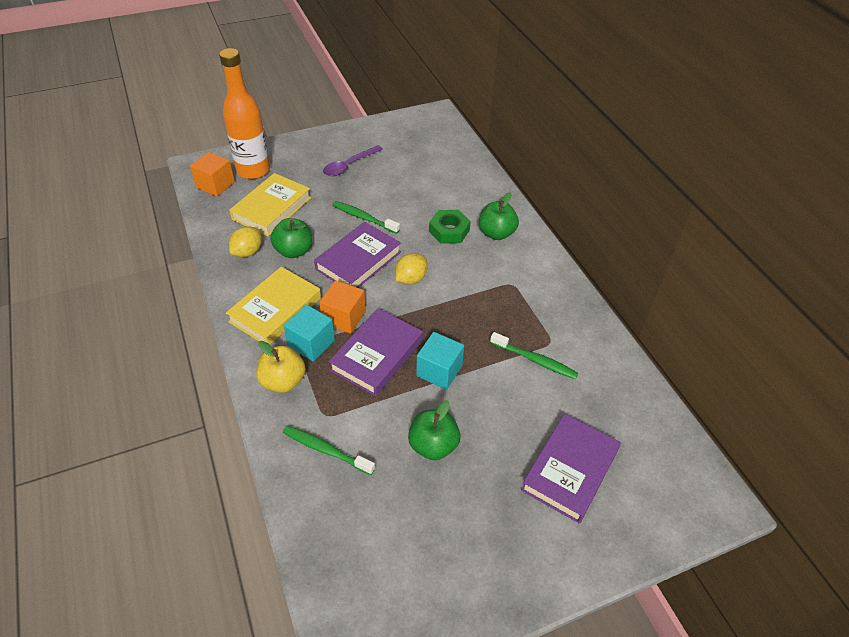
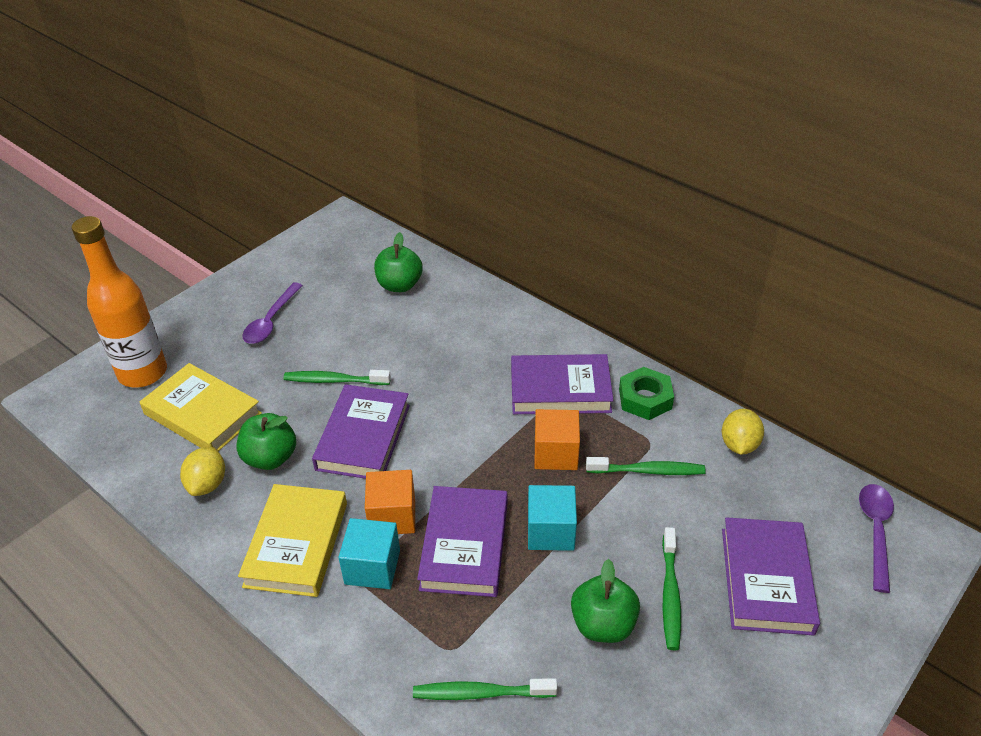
camera: 25 degrees left, 5 degrees down
(215, 185) = (100, 412): orange cube -> orange cube (556, 453)
(271, 208) = (202, 414): yellow book -> yellow book turned 60 degrees counterclockwise
(283, 381) = (368, 632): yellow apple -> none
(411, 279) = (443, 434): yellow lemon -> yellow lemon (739, 445)
(449, 231) = (450, 357): green nut -> green nut (645, 399)
(493, 447) = (670, 594): none -> green toothbrush
(496, 233) = (508, 339): green apple -> green apple (399, 285)
(510, 281) = (560, 389): none -> purple book
(680, 475) = (875, 531): none -> purple spoon

